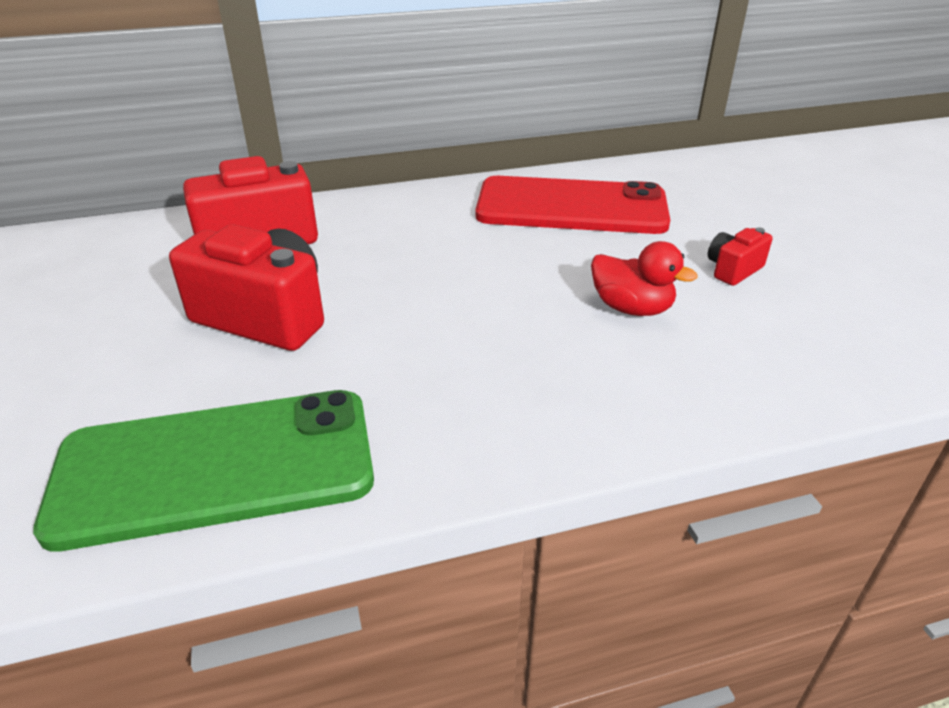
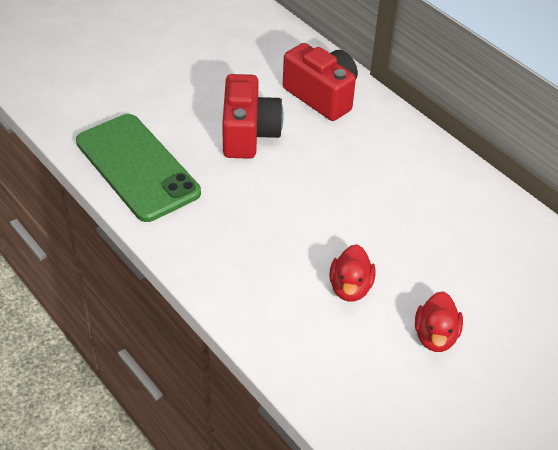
camera: 65 degrees right, 10 degrees up
(571, 207) = (469, 229): red phone -> none
(733, 270) = (435, 336): red camera -> red duck

